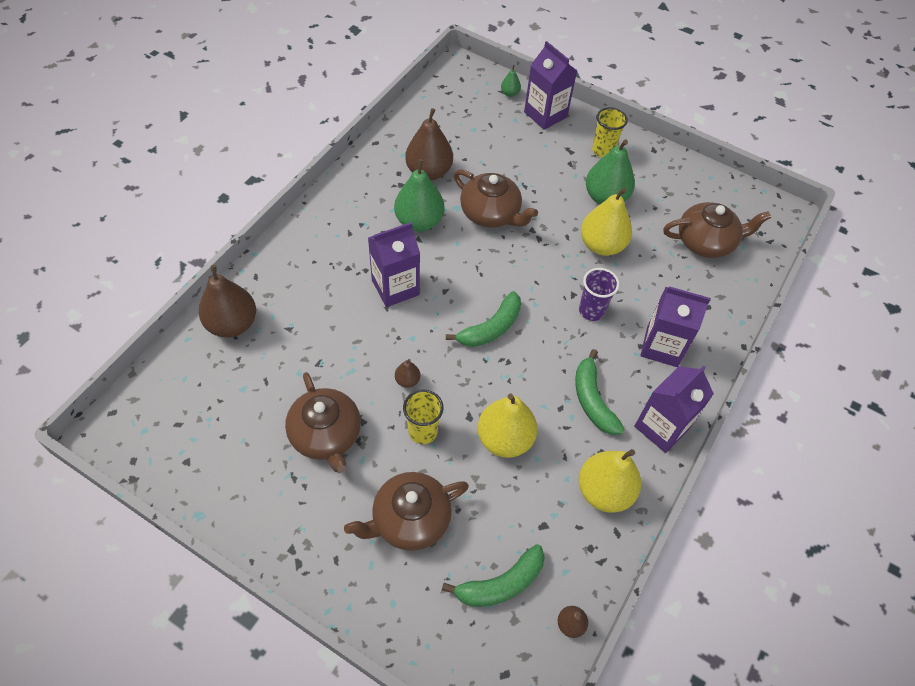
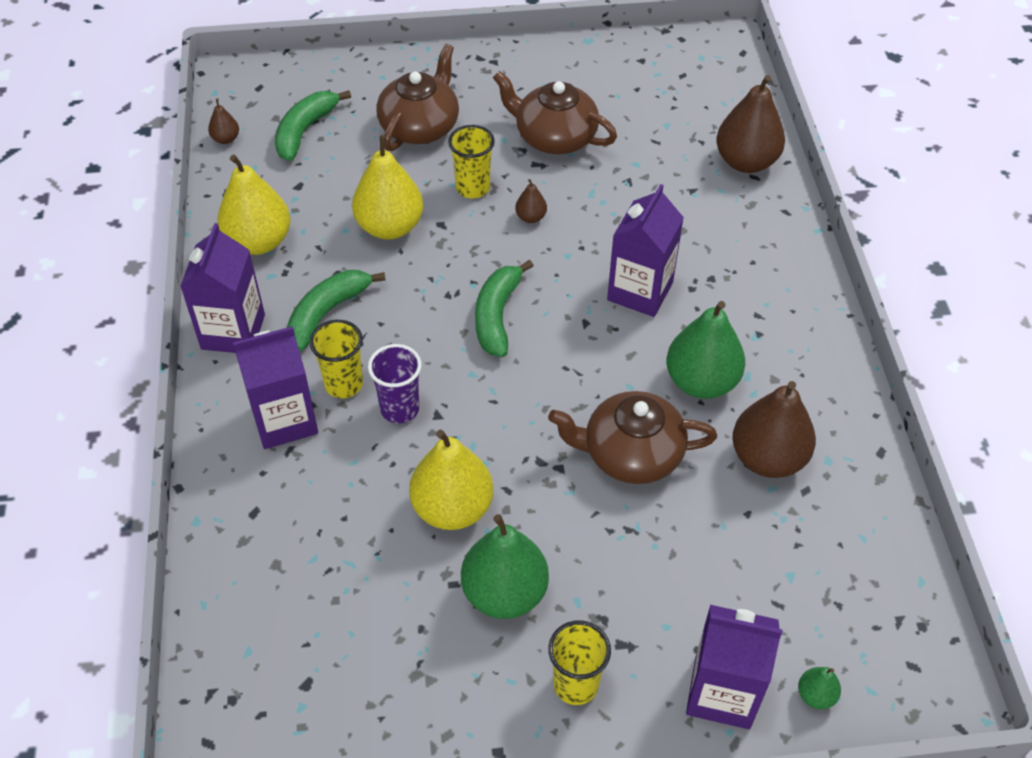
camera: 145 degrees right, 5 degrees down
(592, 400) = (327, 313): green banana -> green banana turned 90 degrees counterclockwise
(613, 346) = (343, 384): none -> yellow cup
(706, 242) = (309, 619): brown teapot -> none

